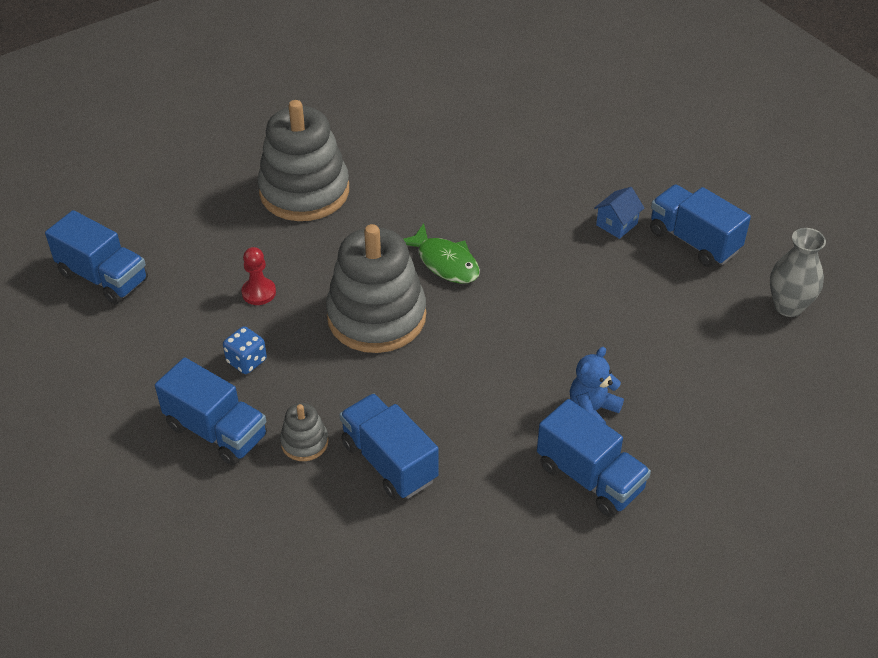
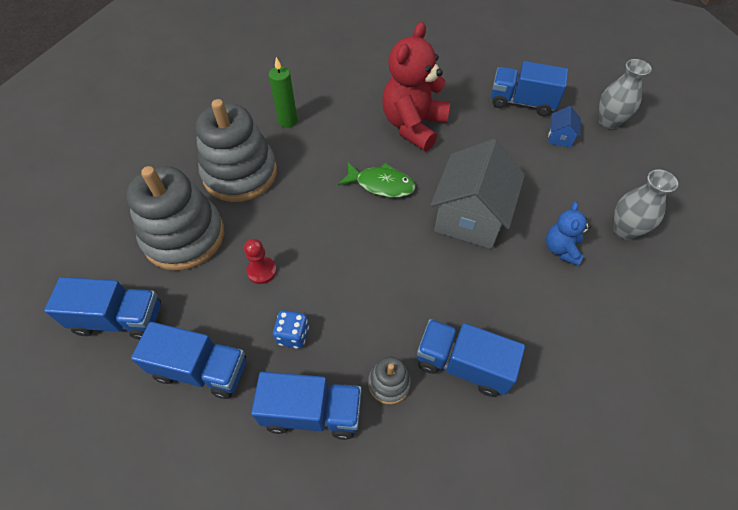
camera: 30 degrees left, 10 degrees up
(376, 316) = (365, 248): grey stacking toy -> grey stacking toy (184, 236)
(394, 156) = (287, 121): none -> green candle
(516, 335) = (470, 217): none -> grey house
(533, 216) = (413, 126): none -> red teddy bear
(590, 477) = (601, 301): blue truck -> blue truck (201, 369)
(616, 224) = (468, 110): blue house -> blue house (560, 137)
(689, 425) = (625, 230): none -> grey vase

